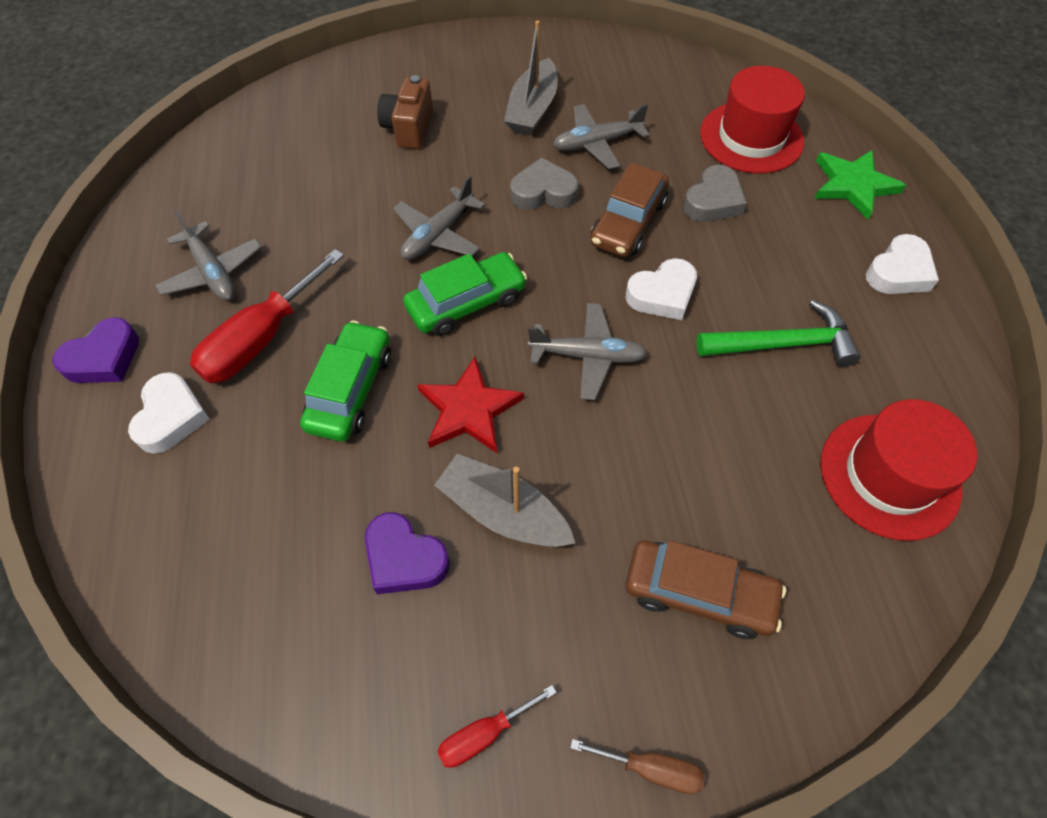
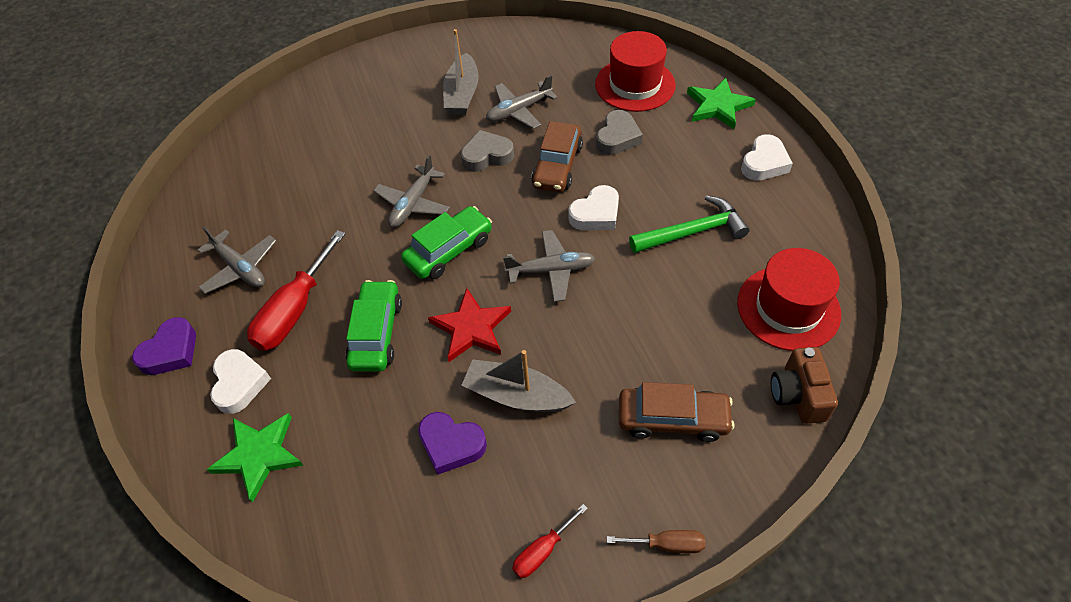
camera: 10 degrees left, 5 degrees down
(168, 514) = (259, 455): none -> green star
(409, 128) = (368, 127): brown camera -> brown camera (798, 395)

